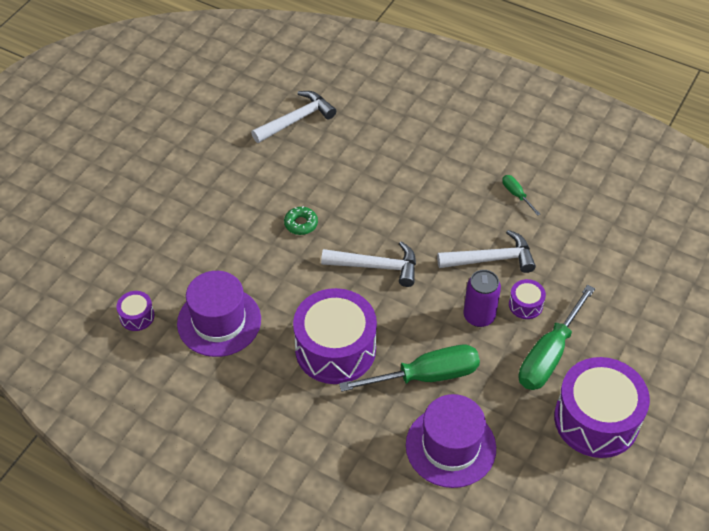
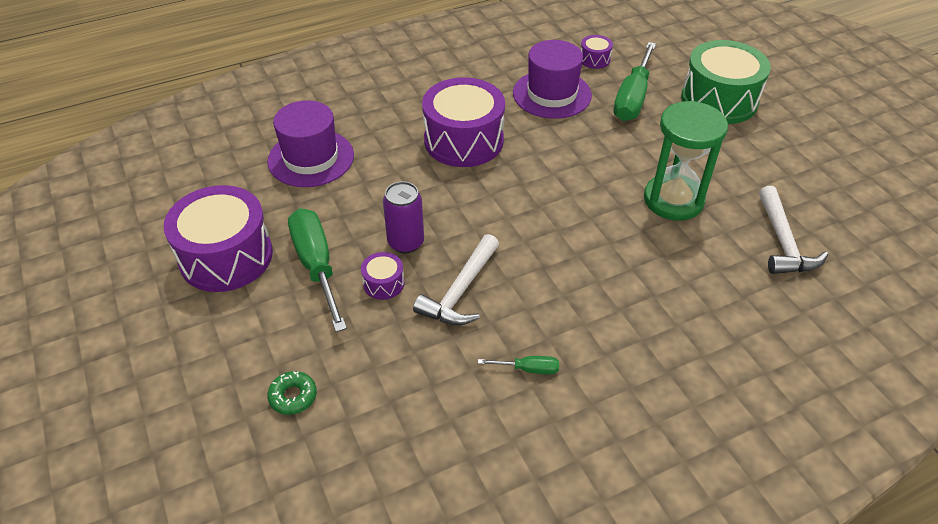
camera: 125 degrees right, 5 degrees down
(143, 206) = (719, 100): none -> green drum
(299, 187) = (673, 200): none -> green hourglass
(301, 224) = (622, 180): green donut -> green donut (293, 396)
(376, 266) = (527, 204): white hammer -> none
(426, 376) = (384, 177): green screwdriver -> green screwdriver (633, 98)

